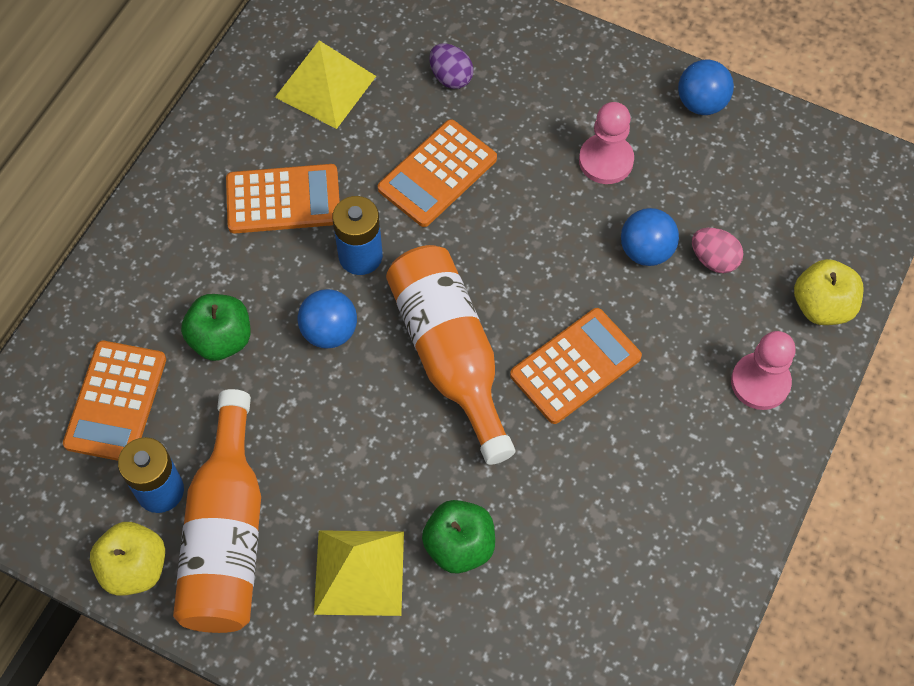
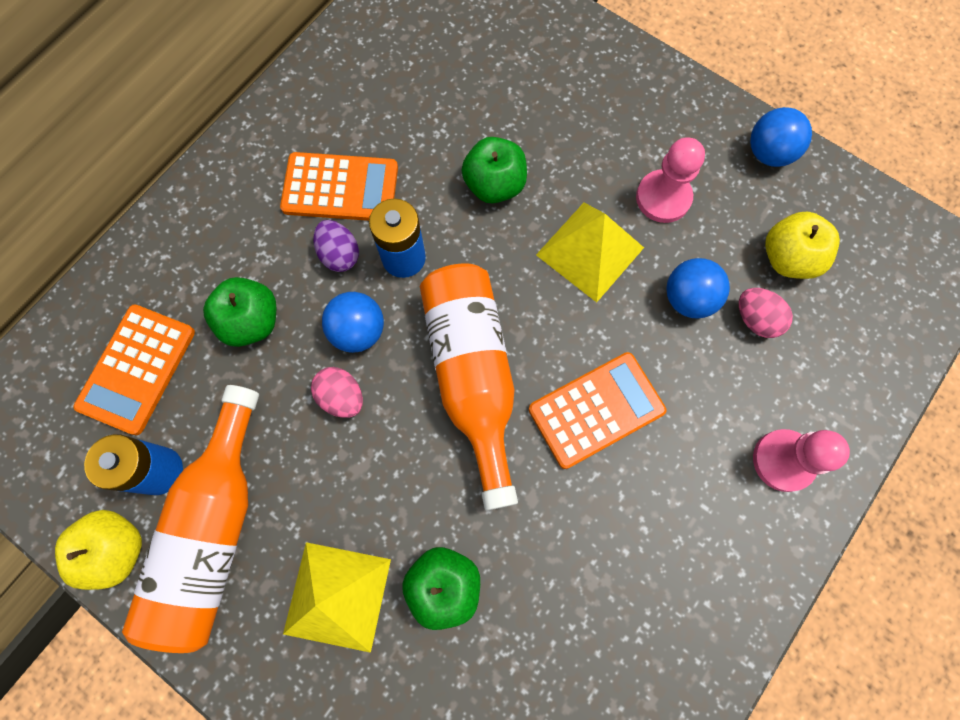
camera: 10 degrees right, 10 degrees up
(325, 86) = (403, 80): yellow pyramid -> yellow pyramid (590, 251)
(326, 394) = (342, 397): none -> pink egg
(437, 174) = (494, 185): orange calculator -> green apple
(451, 77) = (525, 89): purple egg -> purple egg (339, 254)
(822, 306) = (860, 388): yellow apple -> yellow apple (788, 258)

